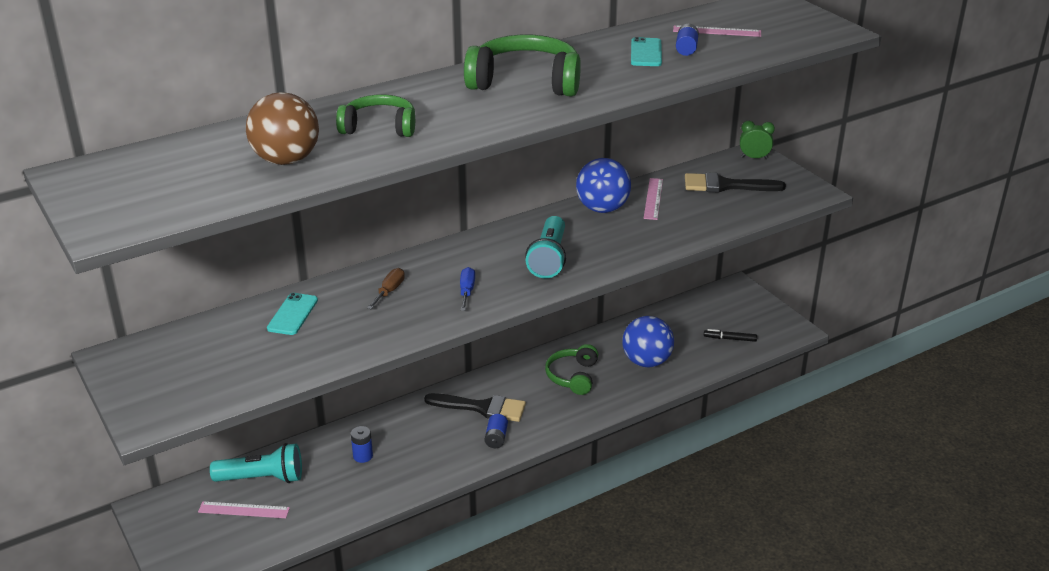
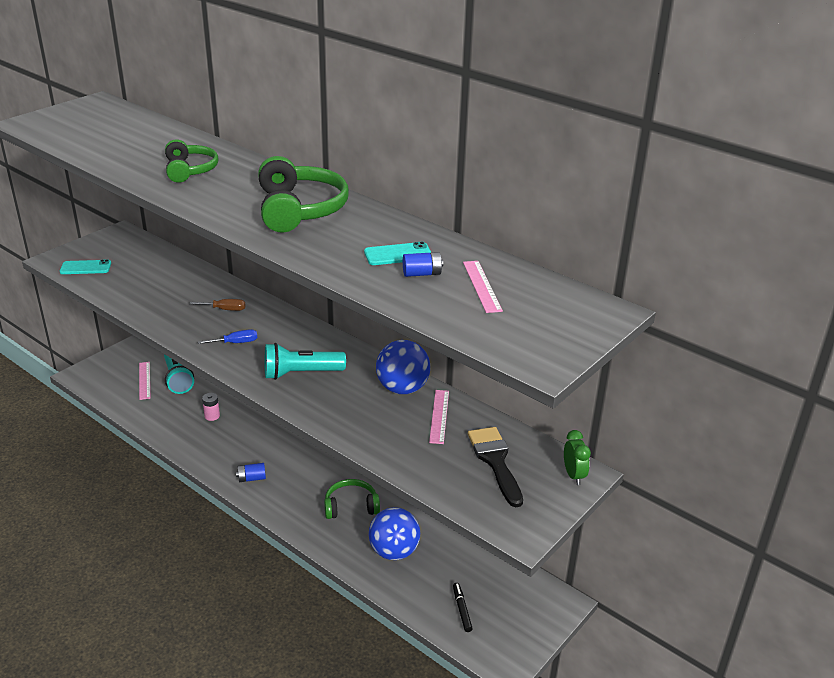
camera: 70 degrees right, 0 degrees up
(286, 160) = (128, 151): brown ball -> none
(293, 314) = (183, 279): turquoise phone -> turquoise phone (85, 268)
(363, 456) = (212, 416): blue battery -> pink battery
(482, 408) = (288, 462): black brush -> none
(653, 198) = (439, 416): pink ruler -> pink ruler turned 75 degrees counterclockwise

